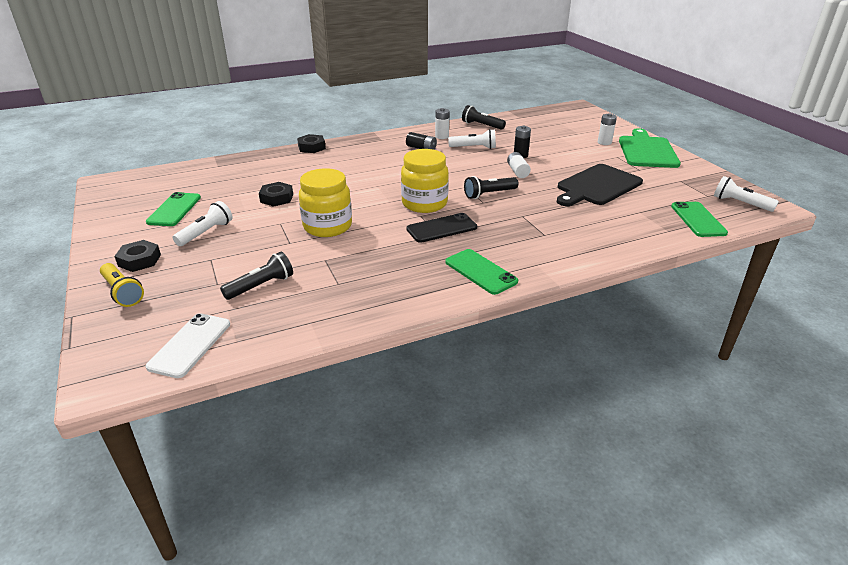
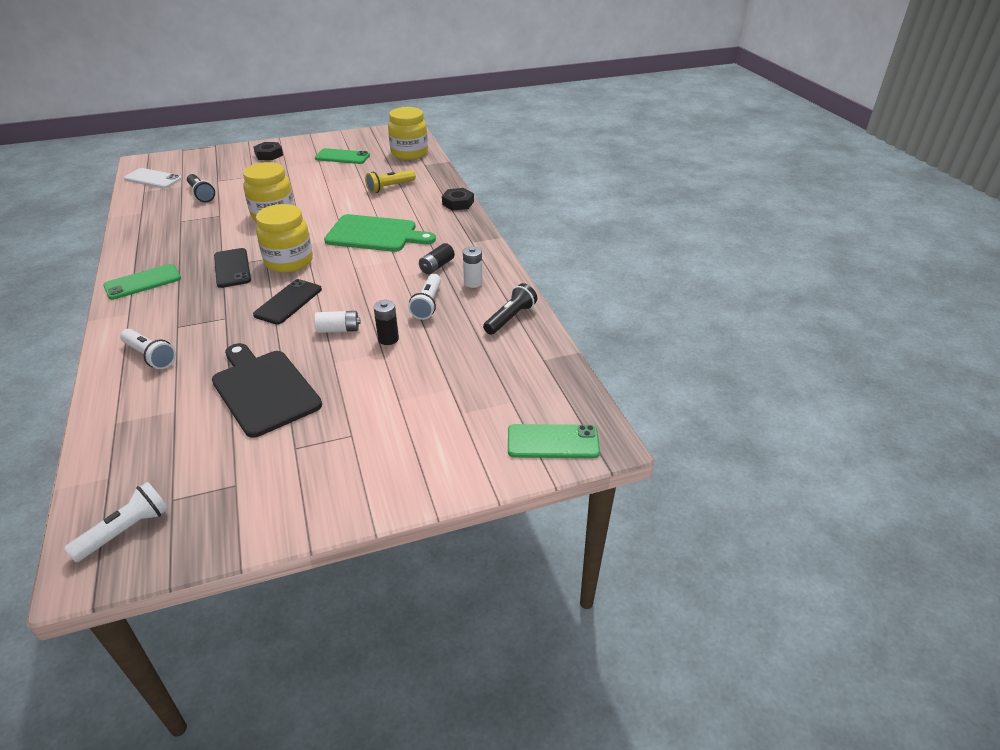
camera: 95 degrees right, 5 degrees up
(122, 292) = (230, 155): yellow flashlight -> yellow flashlight (390, 187)
(183, 175) = (409, 153): none -> yellow jar
(206, 233) = (295, 171): white flashlight -> white flashlight (150, 356)
(277, 198) = (342, 192): black nut -> none
(489, 194) = (288, 302): black flashlight -> black phone
(604, 142) = (413, 434): white battery -> none
(647, 151) = (361, 480): green cutting board -> green cutting board (375, 234)
(698, 219) = (119, 461): green phone -> green phone (553, 442)

